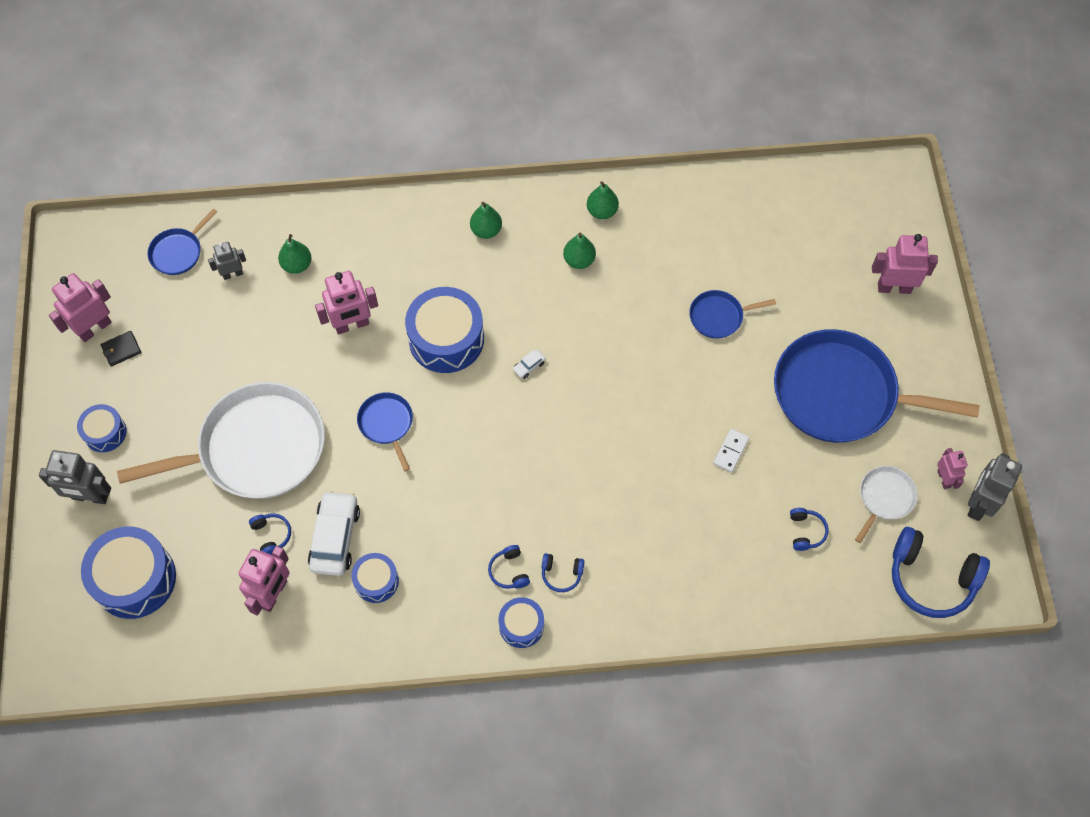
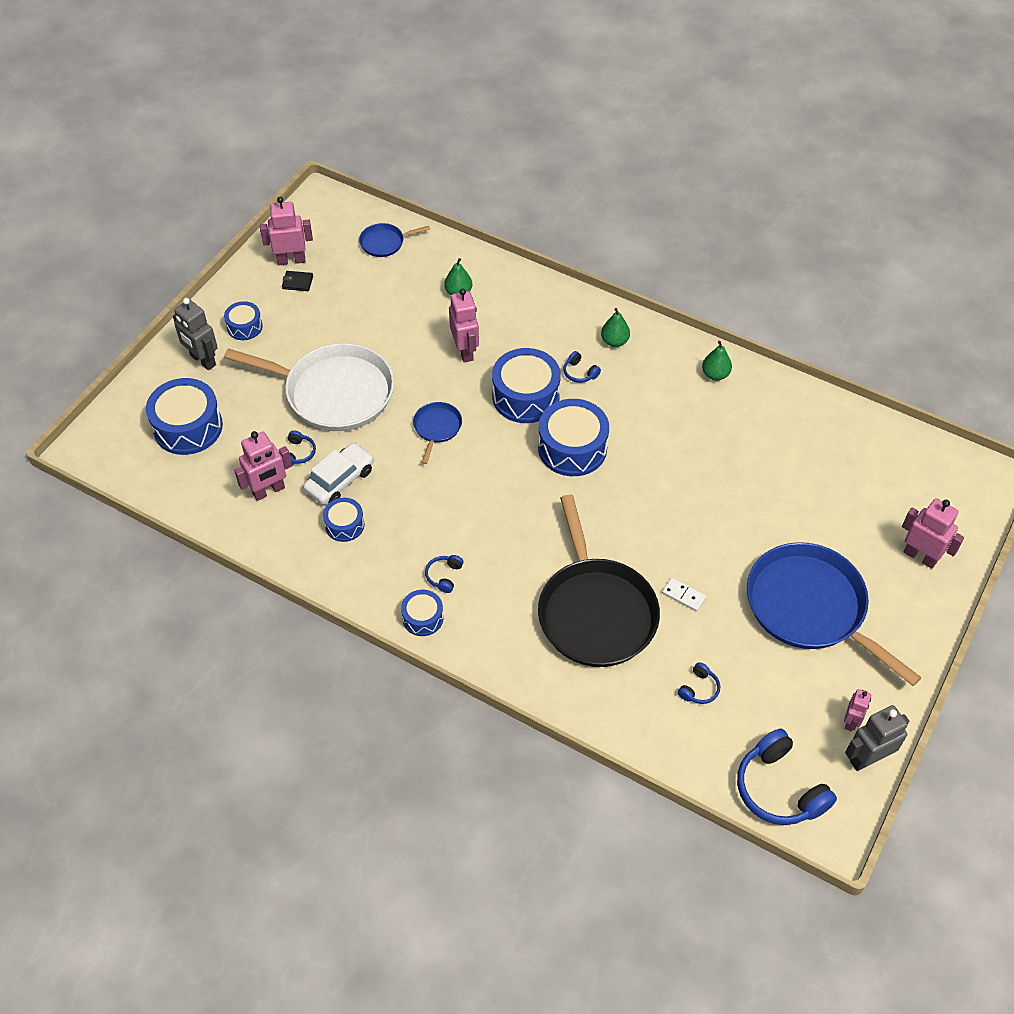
camera: 35 degrees right, 10 degrees down
(233, 274) = (409, 275): grey robot -> none
(352, 325) = (465, 351): pink robot -> pink robot turned 120 degrees counterclockwise
(529, 366) = (572, 448): white car -> blue drum
(561, 574) = (481, 601): blue headphones -> blue headphones (579, 373)
(579, 260) = (669, 398): green pear -> none
(668, 517) = (595, 611): none -> black pan
(719, 316) = (751, 496): blue pan -> none
(731, 451) = (683, 595): white domino -> white domino turned 60 degrees clockwise
(884, 498) = (786, 705): white pan -> none

